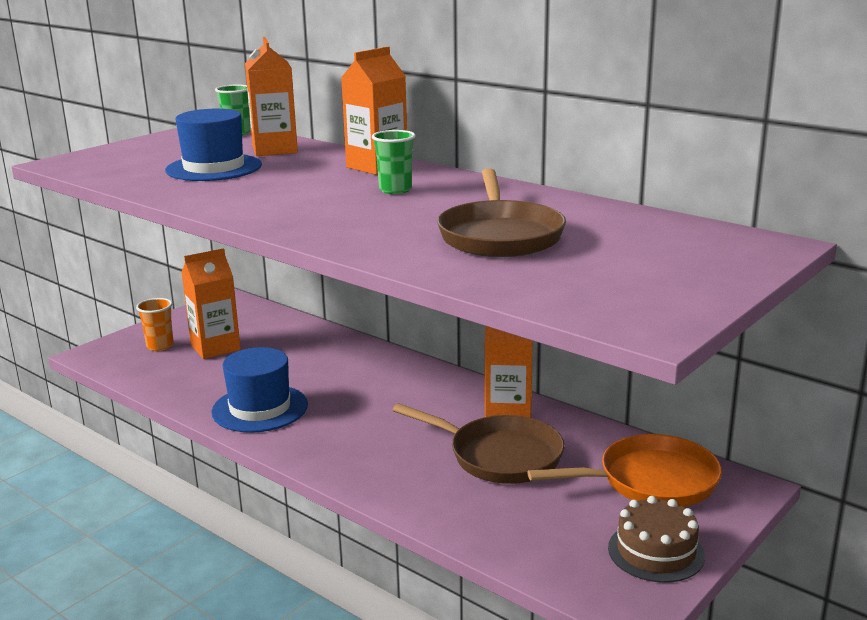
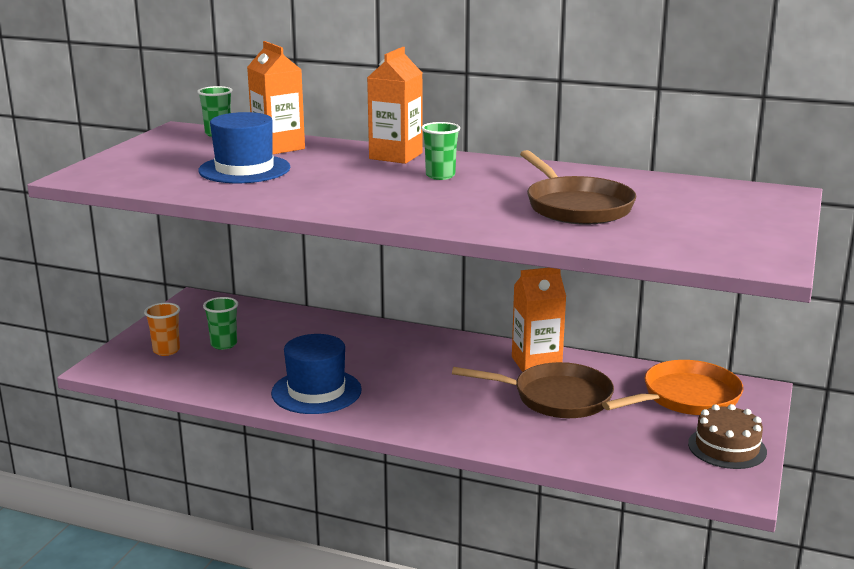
camera: 20 degrees left, 0 degrees up
(215, 347) = (224, 344): orange carton -> green cup

